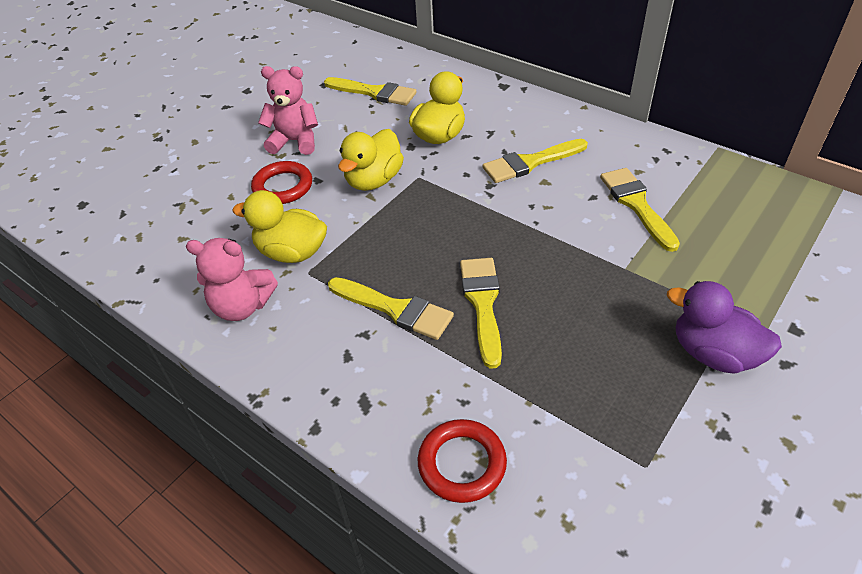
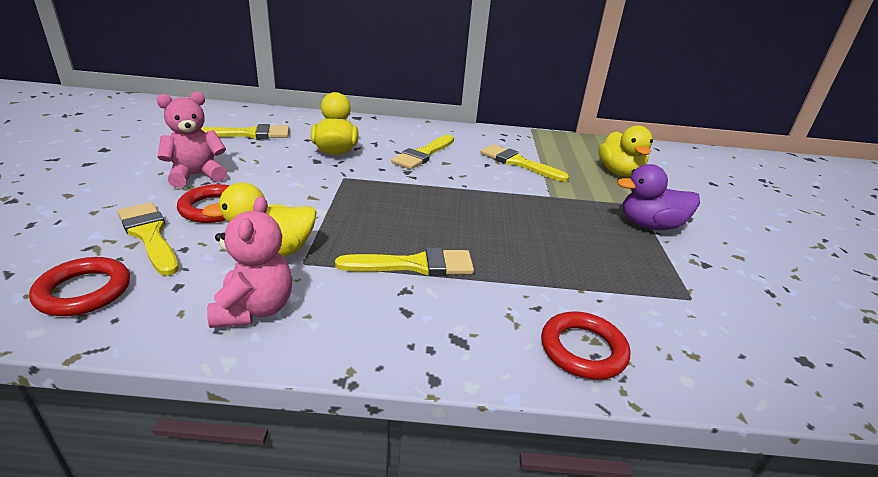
camera: 40 degrees left, 15 degrees down
(153, 246) = (84, 291): none -> red ring
(242, 306) = (255, 309): pink teddy bear -> pink teddy bear turned 60 degrees counterclockwise
(374, 180) = (305, 187): yellow duck -> yellow duck (619, 172)
(482, 303) = (480, 241): yellow brush -> yellow brush (149, 235)

